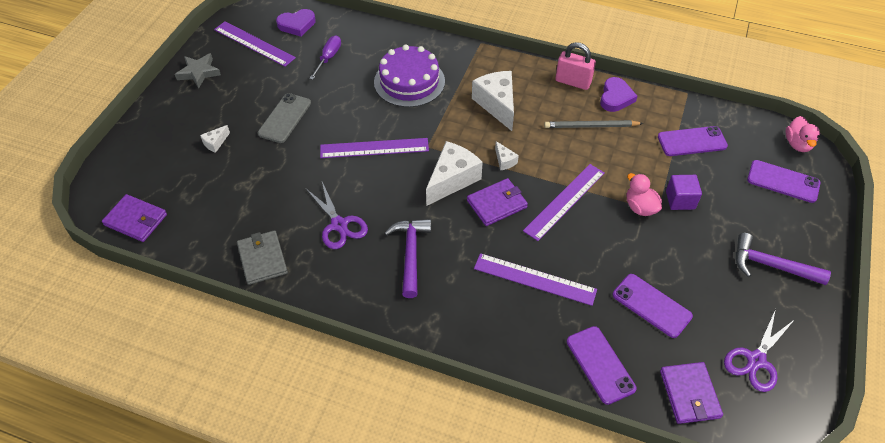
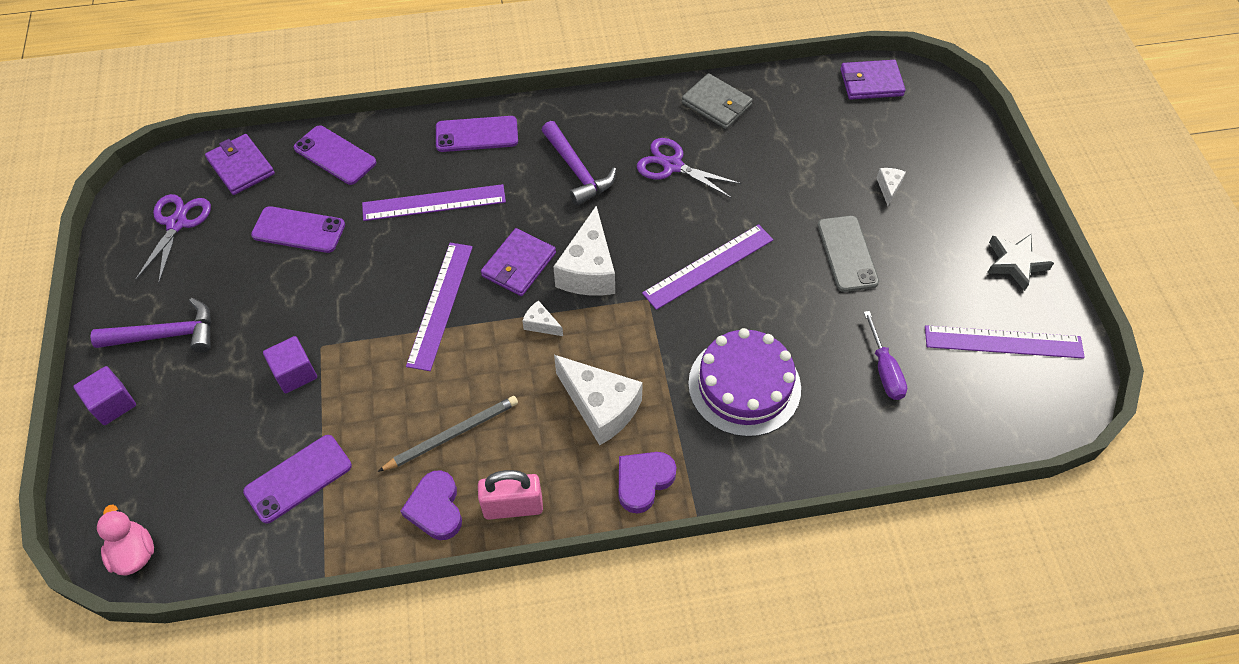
camera: 150 degrees right, 5 degrees up
(297, 25) = (985, 406): purple heart -> purple heart (643, 481)
(640, 207) = (344, 339): pink duck -> none
(783, 181) = (155, 470): purple phone -> purple phone (477, 134)
(812, 233) = (113, 404): none -> purple cube

